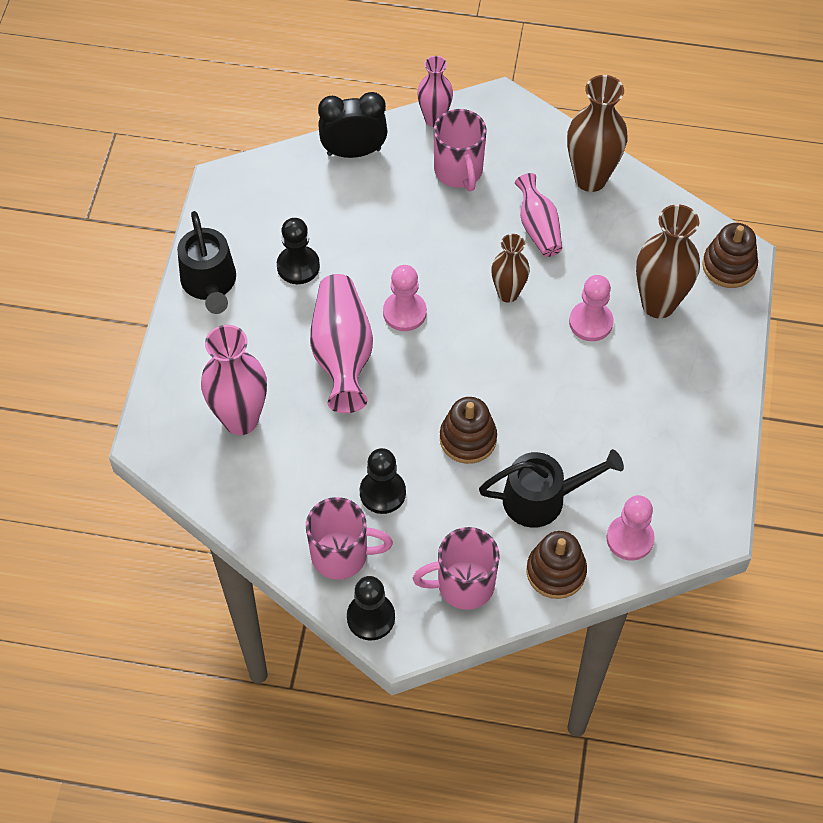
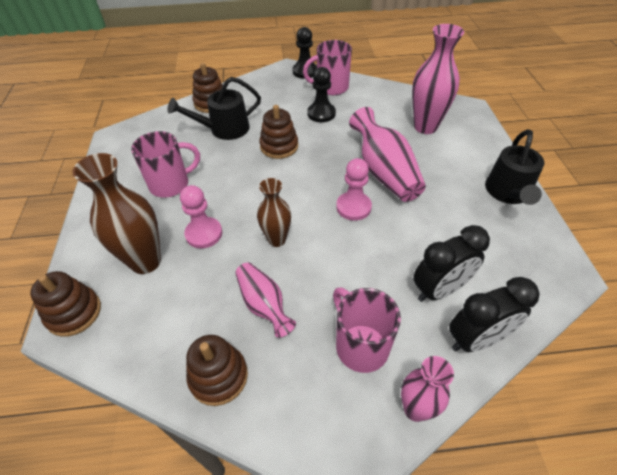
camera: 165 degrees right, 10 degrees down
(210, 283) = (508, 193): black watering can -> black watering can turned 135 degrees counterclockwise
(298, 266) = (453, 220): black pawn -> none
(360, 199) = (439, 289): none -> black clock
(463, 585) = (261, 89): pink mug -> pink mug (171, 184)
(590, 179) = (218, 376): brown vase -> brown stacking toy
(630, 538) = (168, 123): pink pawn -> none

